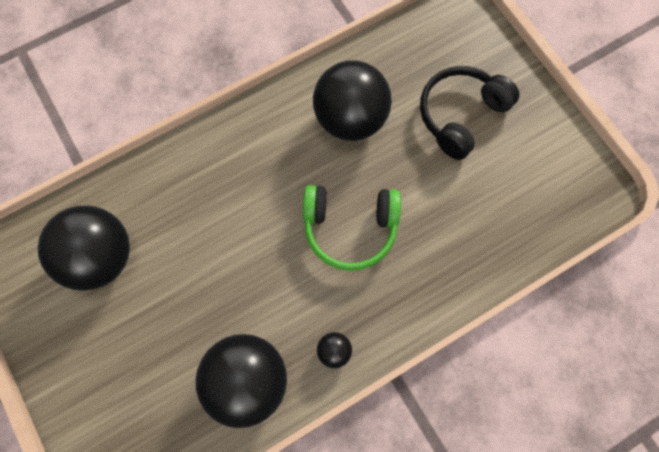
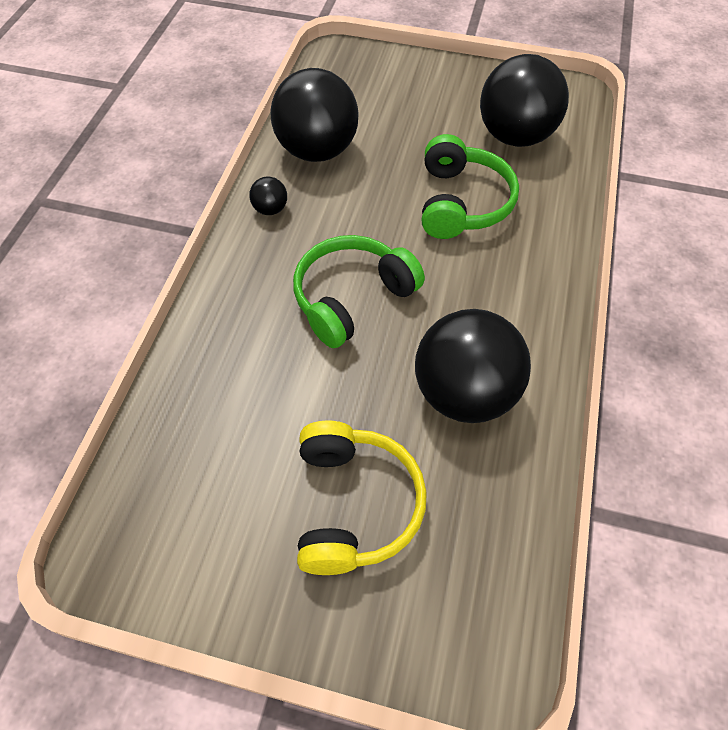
camera: 135 degrees right, 15 degrees down
(206, 236) = (461, 202): none -> green headphones
(461, 115) = (354, 504): black headphones -> yellow headphones

